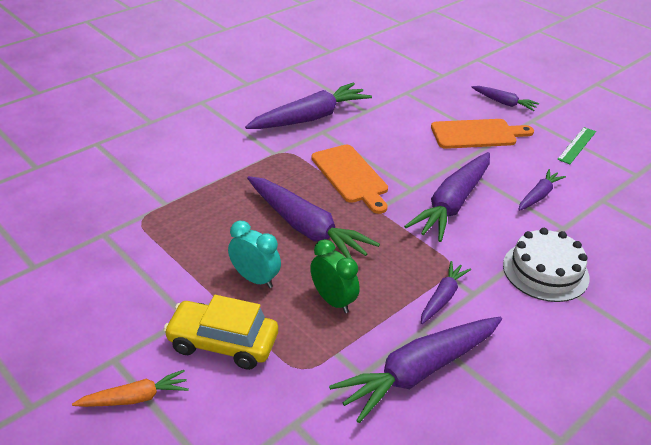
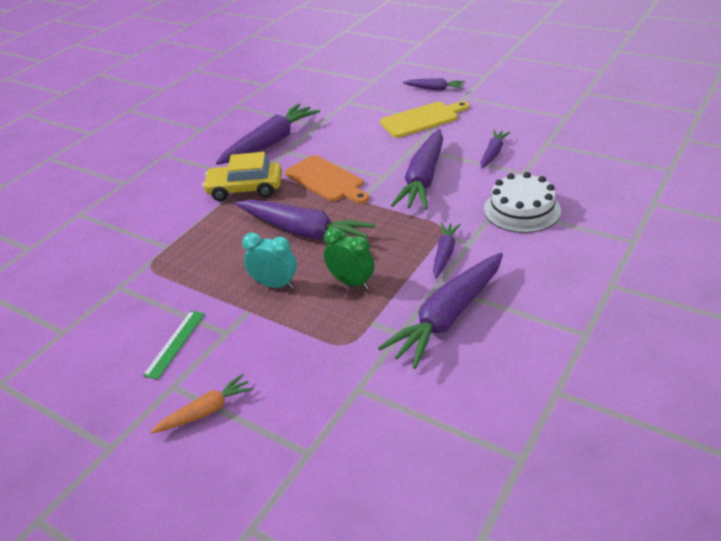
camera: 10 degrees left, 0 degrees up
(223, 343) = (267, 344): yellow car -> yellow car (245, 189)
(477, 134) = (422, 119): orange cutting board -> yellow cutting board
(576, 145) = (508, 107): green ruler -> green ruler (175, 343)

